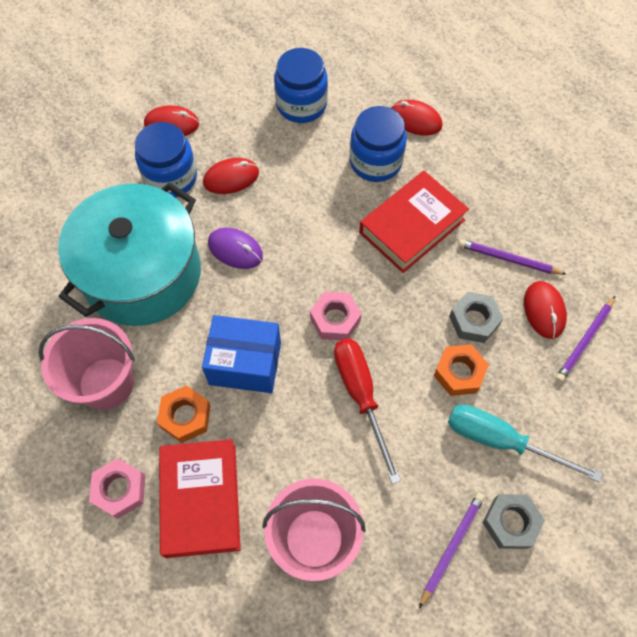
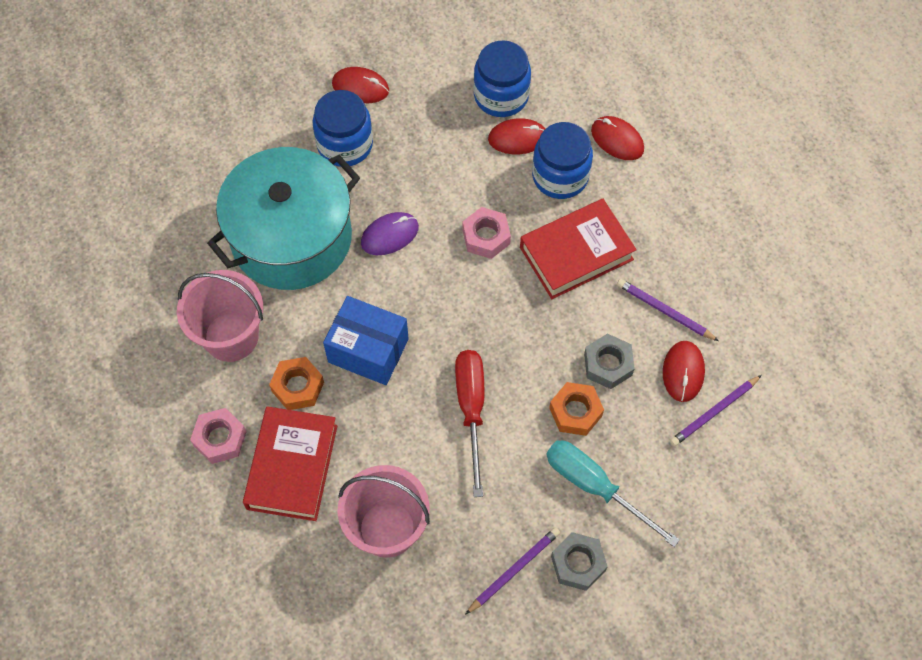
camera: 15 degrees right, 0 degrees up
(231, 178) = (406, 159): red mouse -> red mouse (518, 138)
(235, 249) = (389, 235): purple mouse -> purple mouse turned 75 degrees counterclockwise
(335, 319) = (468, 329): pink nut -> pink nut (486, 237)

